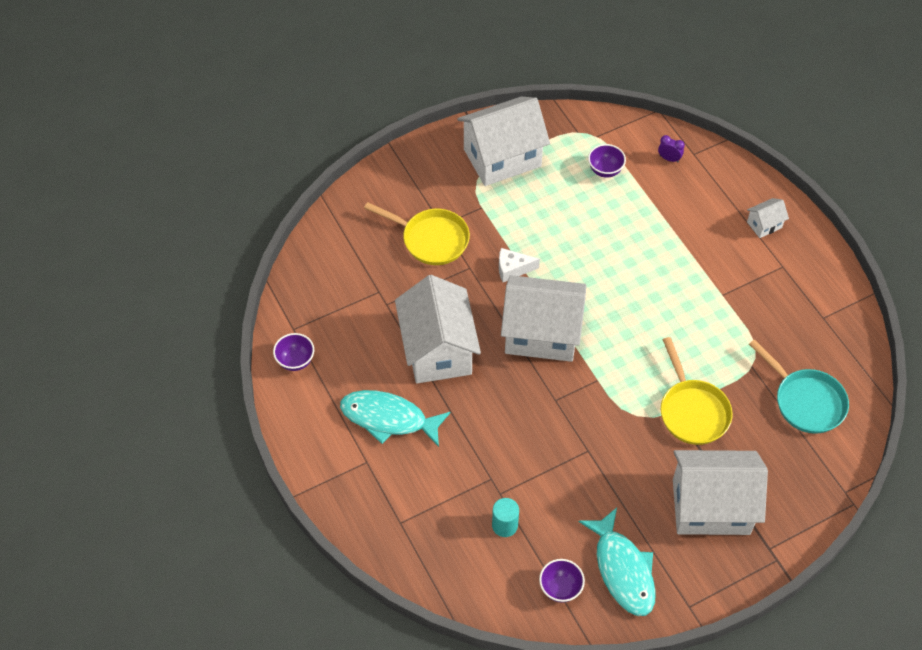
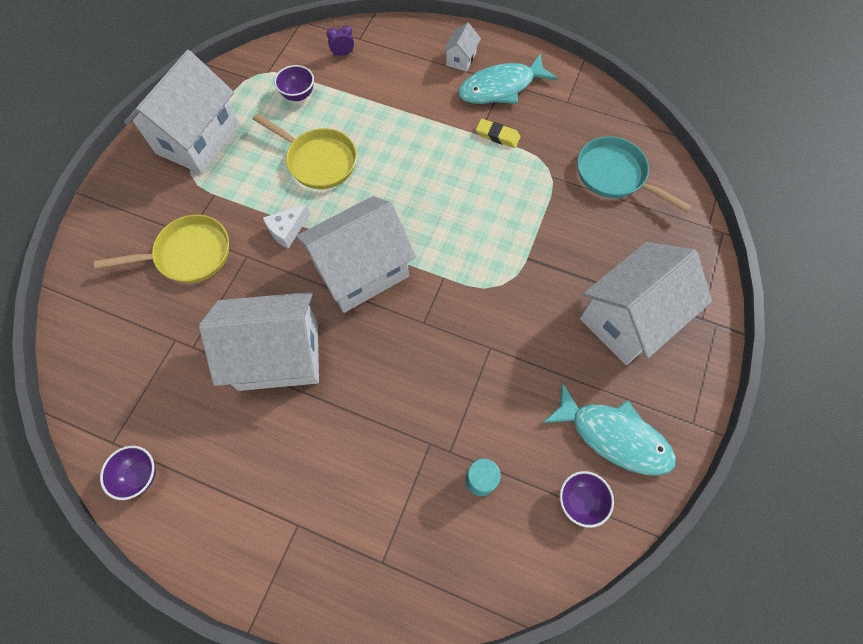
camera: 40 degrees left, 10 degrees up
(388, 418) = (284, 461): turquoise fish -> turquoise fish (501, 88)
(438, 350) = (278, 355): white house -> white house turned 45 degrees counterclockwise
(692, 411) = (541, 247): yellow pan -> yellow pan (318, 161)
(737, 306) = (497, 136): none -> yellow eraser
(805, 401) = (615, 176): turquoise pan -> turquoise pan turned 150 degrees counterclockwise

